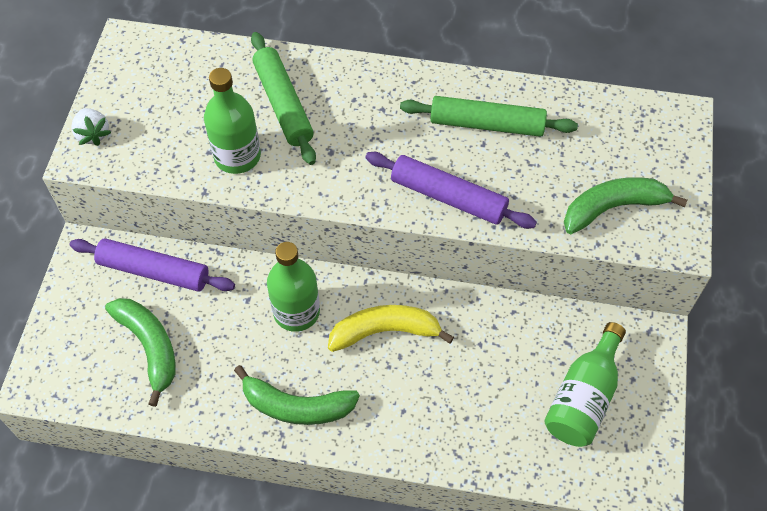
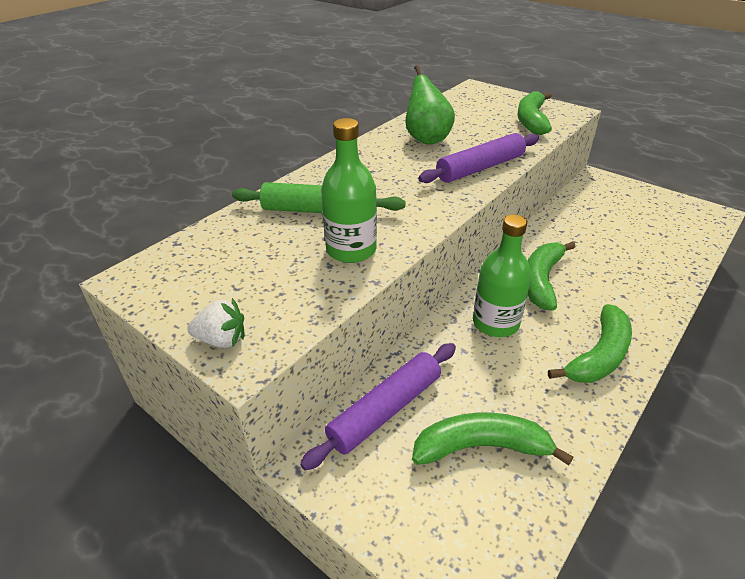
camera: 60 degrees left, 20 degrees down
(385, 331) = (541, 280): yellow banana -> green banana
(486, 124) = (426, 139): green rolling pin -> green pear
(583, 397) = (636, 215): green bottle -> none

